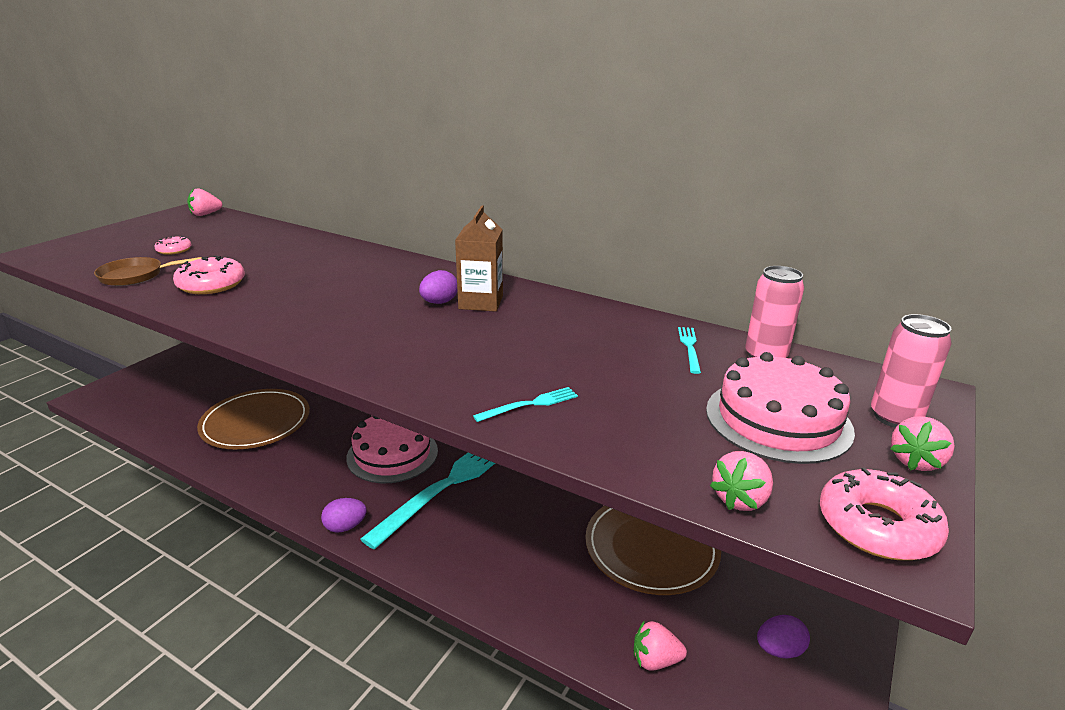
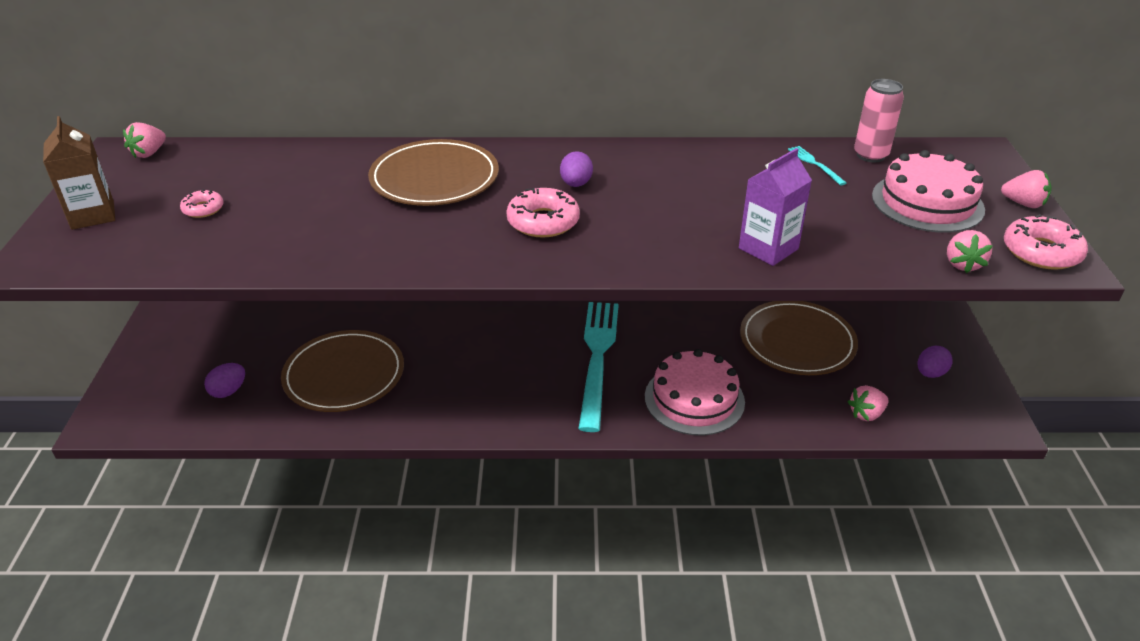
camera: 30 degrees left, 10 degrees up
(136, 276) = (221, 251): brown pan -> none
(211, 284) = (325, 234): pink donut -> pink donut (543, 222)
(343, 270) = (434, 178): none -> brown plate
(345, 527) = (551, 426): purple egg -> purple egg (228, 391)
(392, 454) = (518, 351): pink cake -> pink cake (694, 399)
(481, 302) = (610, 173): brown carton -> brown carton (92, 215)
(530, 404) = (768, 249): turquoise fork -> purple carton
(894, 417) = (986, 177): pink can -> none
(916, 461) = (1023, 204): pink strawberry -> pink strawberry turned 75 degrees counterclockwise

